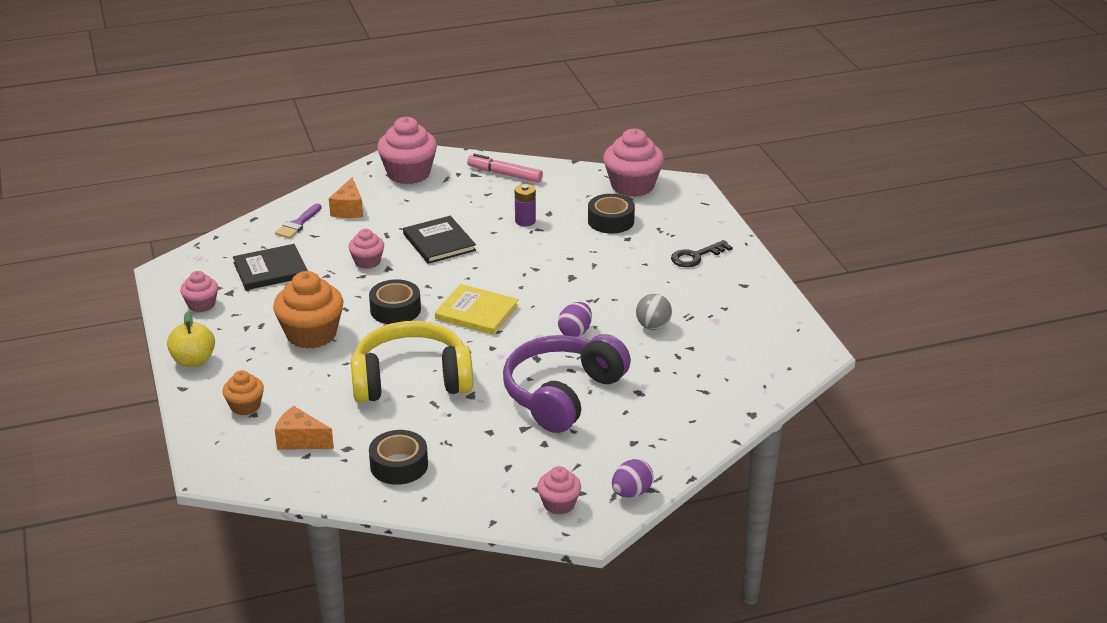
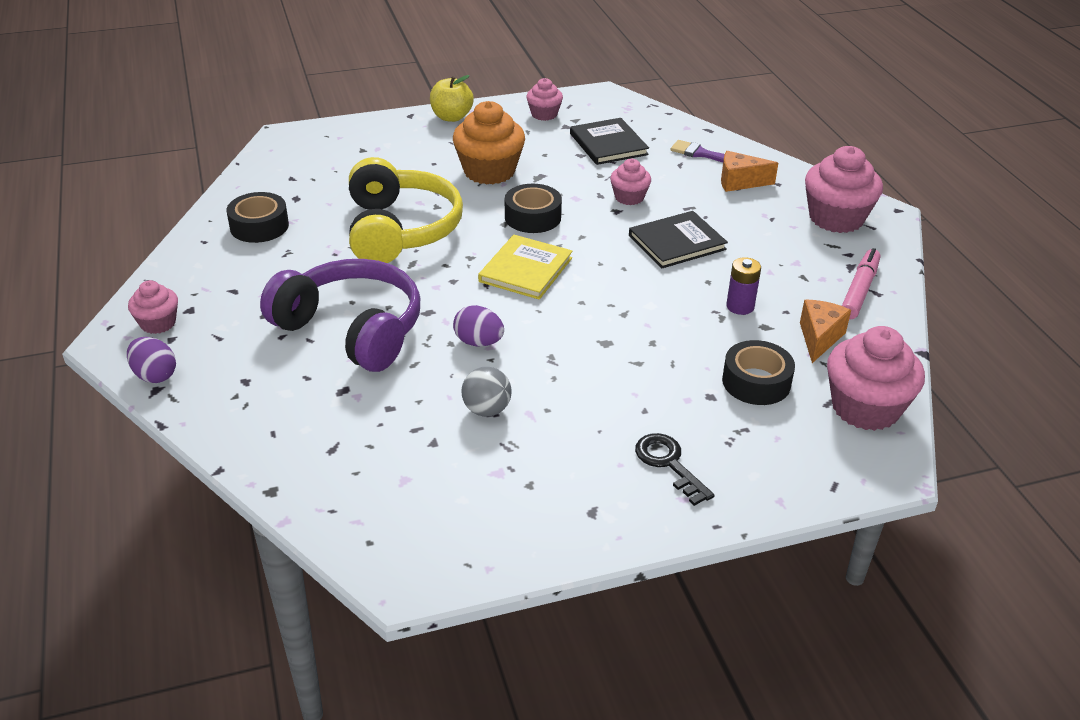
camera: 90 degrees right, 5 degrees up
(245, 406) = (375, 145): orange cupcake -> none
(300, 440) = (315, 174): orange cheese -> orange cheese (819, 338)

